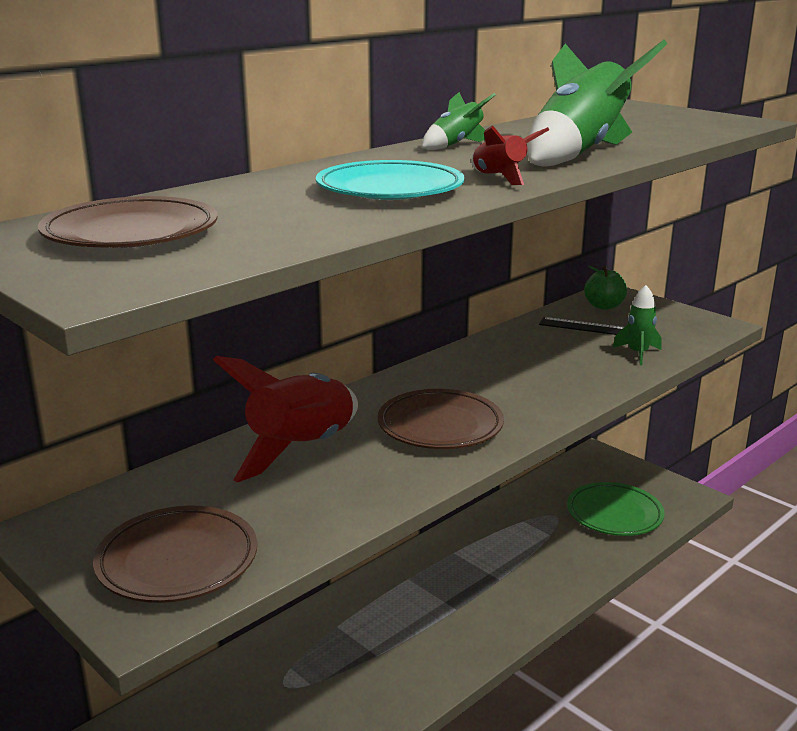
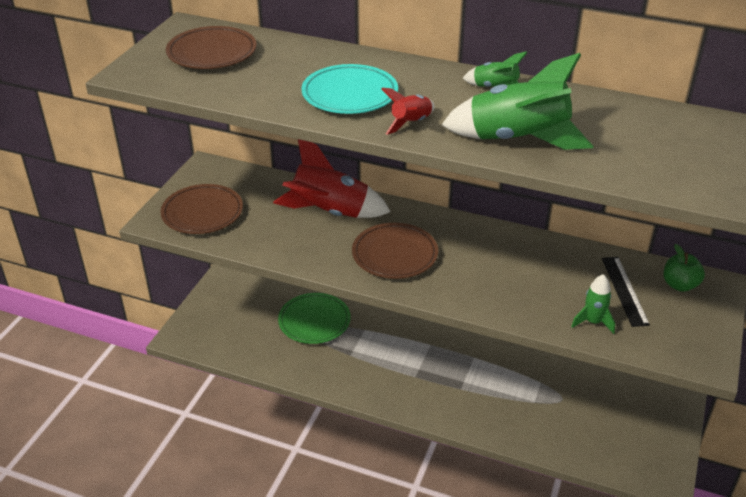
camera: 65 degrees right, 15 degrees up
(614, 514) = (594, 433): green plate -> green plate (314, 321)

